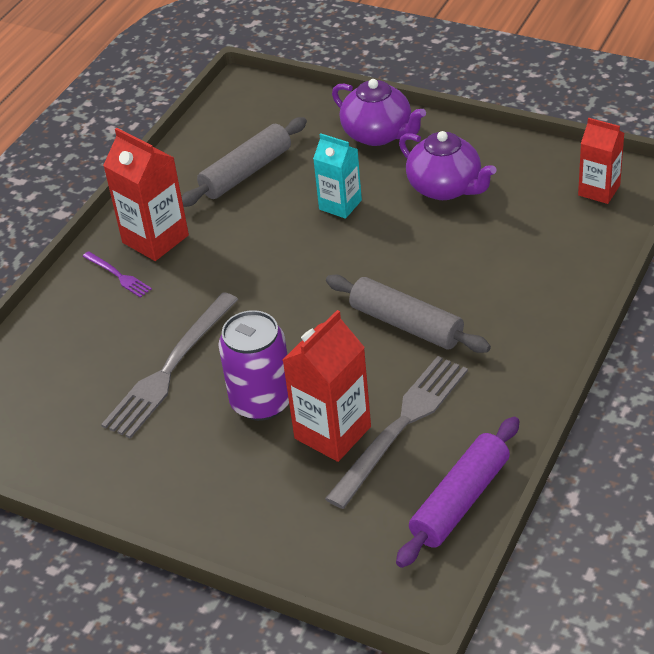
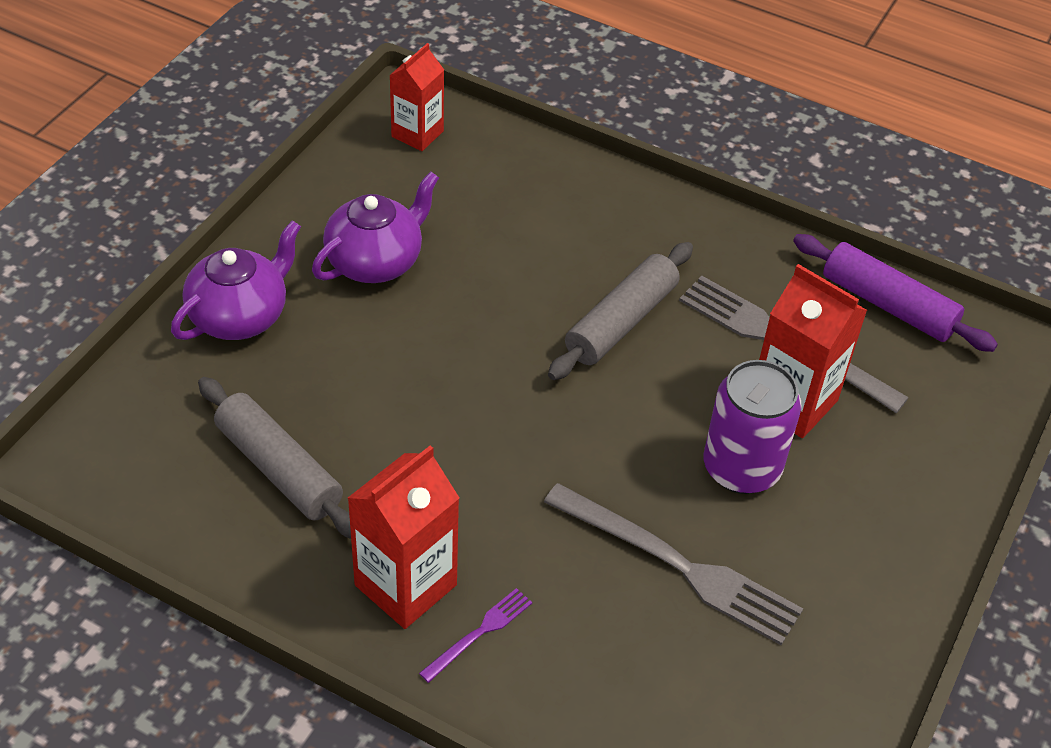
camera: 95 degrees left, 5 degrees up
(340, 205) = (382, 367): turquoise carton -> none

